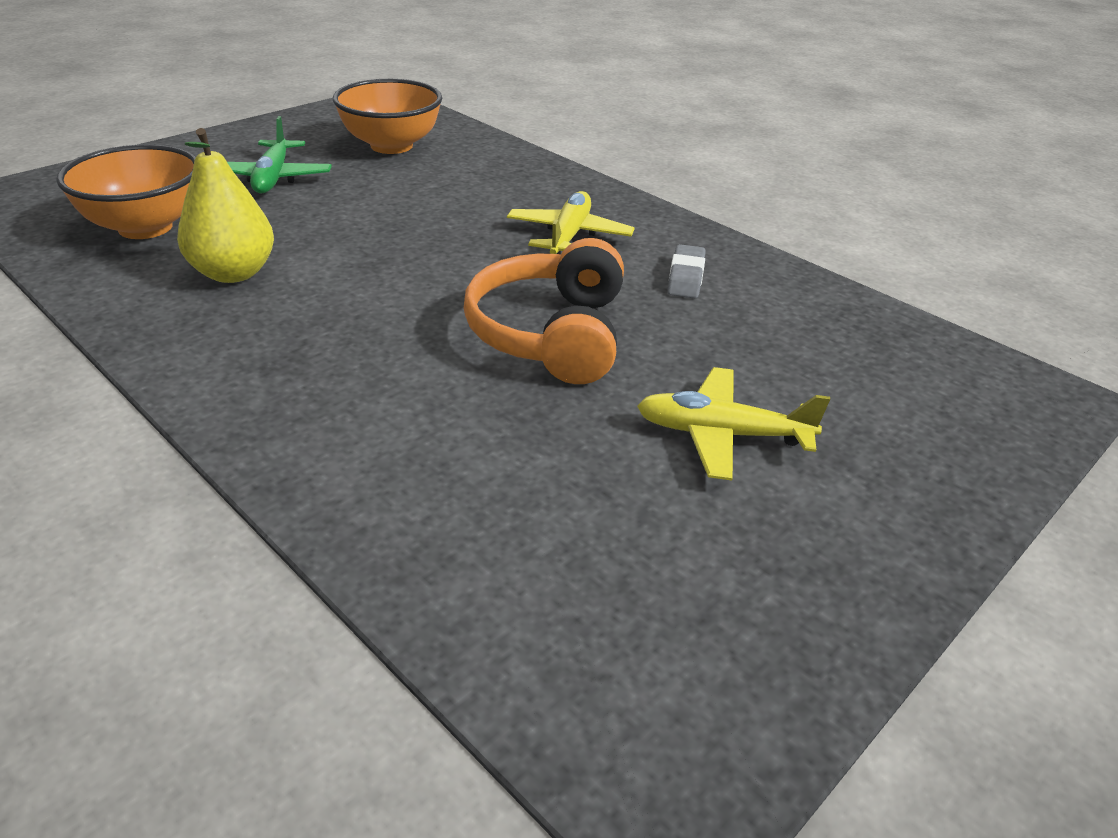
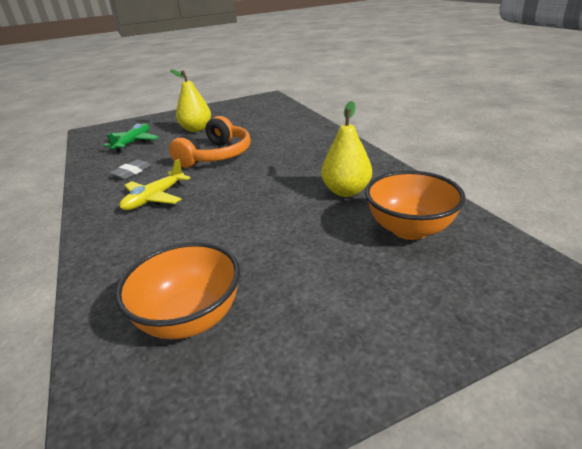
camera: 155 degrees left, 5 degrees down
(273, 178) = (318, 276): green plane -> green plane (133, 142)
(721, 434) = (196, 129): yellow plane -> yellow pear

